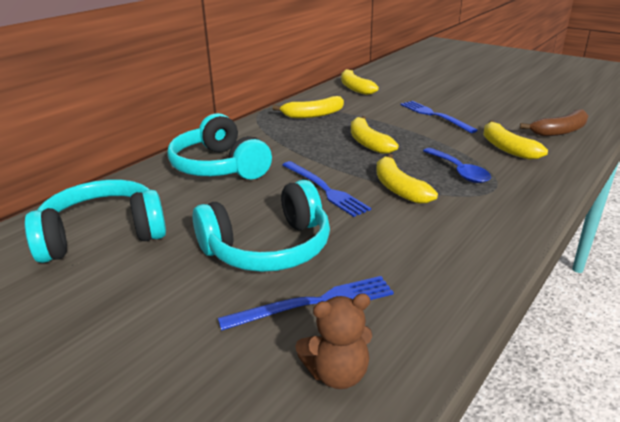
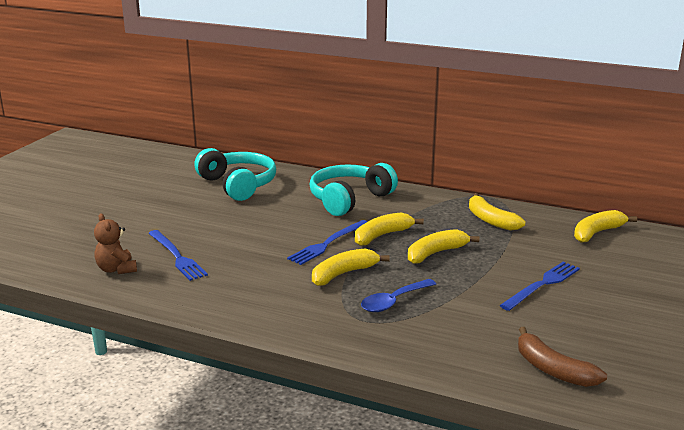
camera: 75 degrees right, 5 degrees down
(268, 248) = (235, 235): turquoise headphones -> none
(507, 148) = (470, 329): yellow banana -> yellow banana (382, 235)

